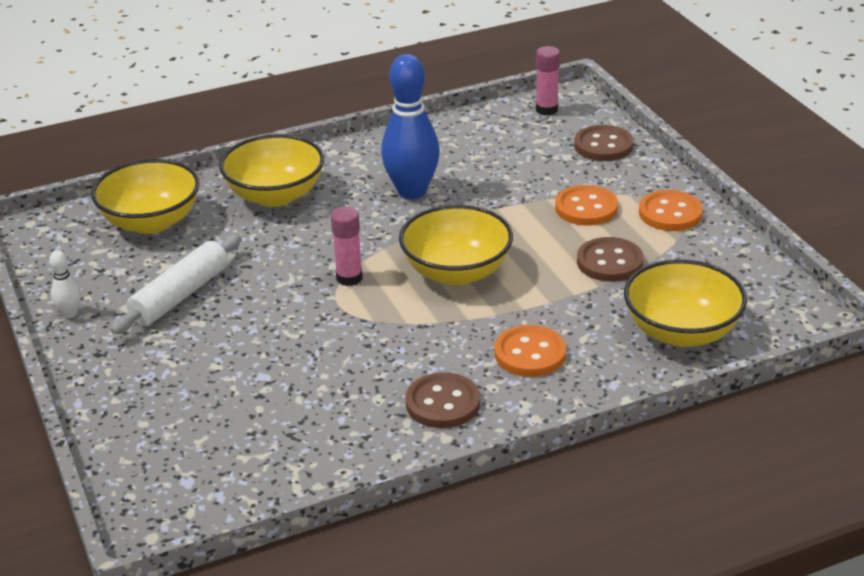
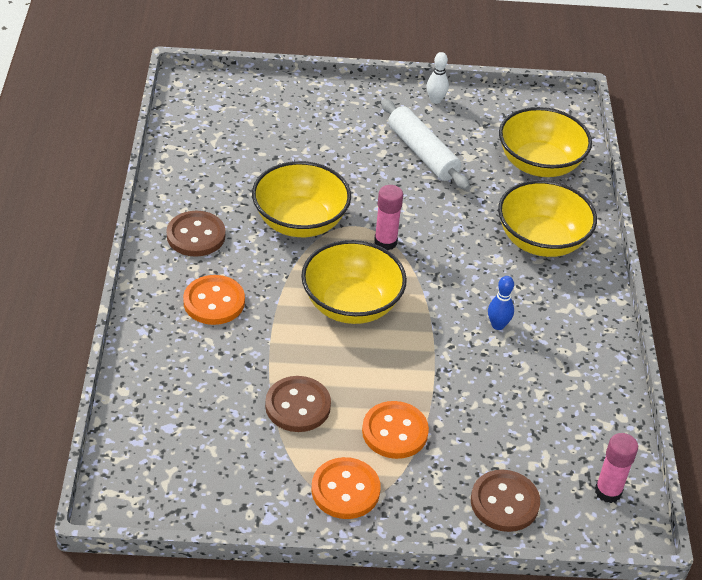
camera: 110 degrees right, 10 degrees up
(412, 191) = (498, 325): blue bowling pin -> blue bowling pin, size x0.45
(681, 332) = (169, 403): yellow bowl -> yellow bowl (300, 222)

